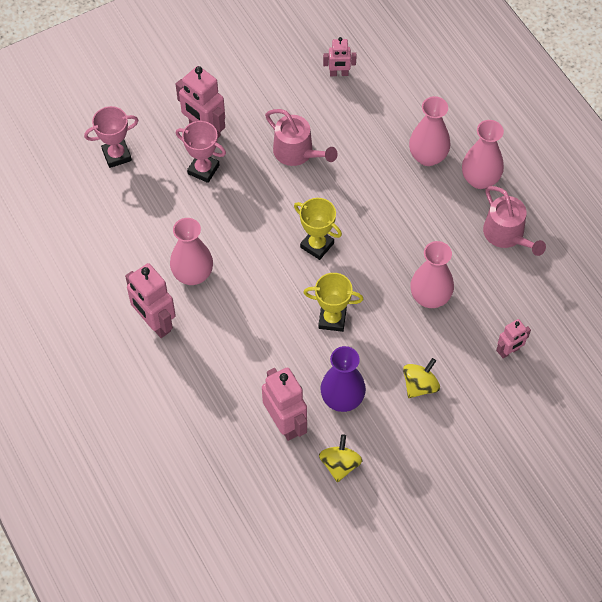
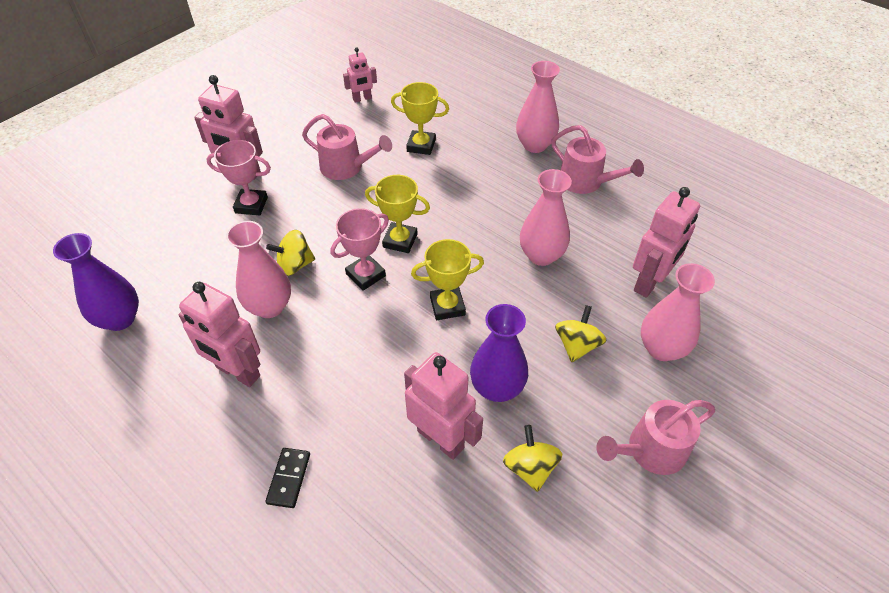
camera: 20 degrees left, 10 degrees down
(77, 249) = (120, 319): none -> purple vase
(117, 155) = (149, 216): pink trophy -> pink trophy (365, 275)
(170, 415) = (289, 478): none -> black domino
(223, 242) = (295, 265): none -> yellow spinning top
(373, 148) = (421, 145): none -> yellow trophy
(428, 156) = (476, 140): pink vase -> pink vase (661, 348)
(433, 482) = (650, 450): none -> pink watering can
(509, 351) = (650, 282): pink robot -> pink robot, size x1.76

